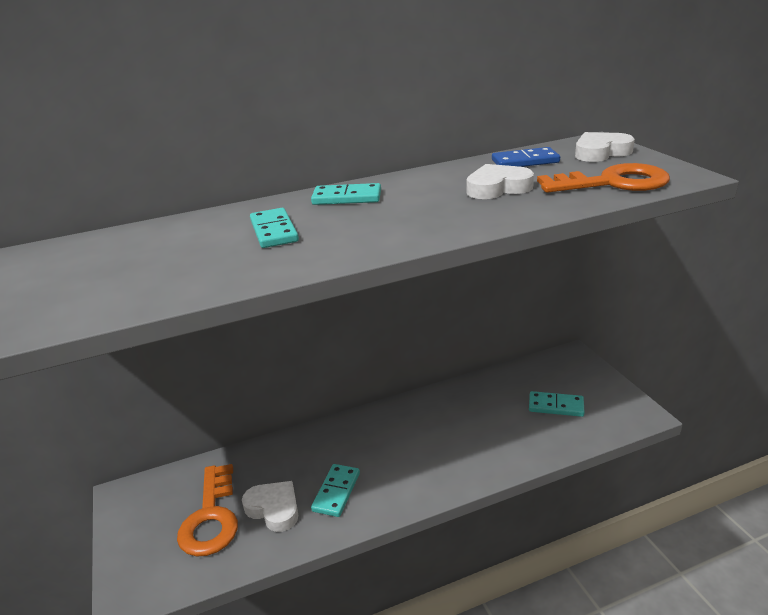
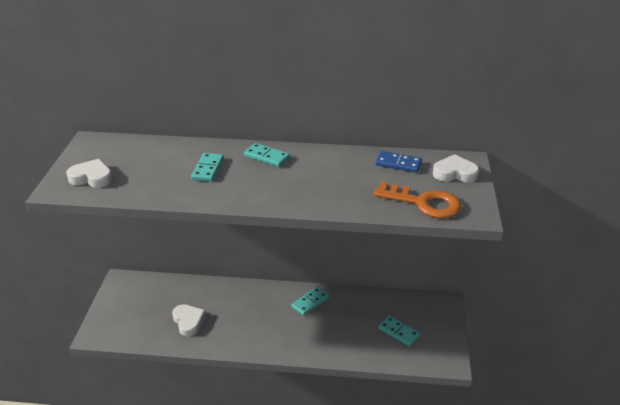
camera: 25 degrees right, 5 degrees up
(211, 517) = (155, 312): orange key -> none
(336, 492) = (227, 327): turquoise domino -> turquoise domino (310, 302)
(497, 188) = (354, 181): white heart -> white heart (91, 177)

